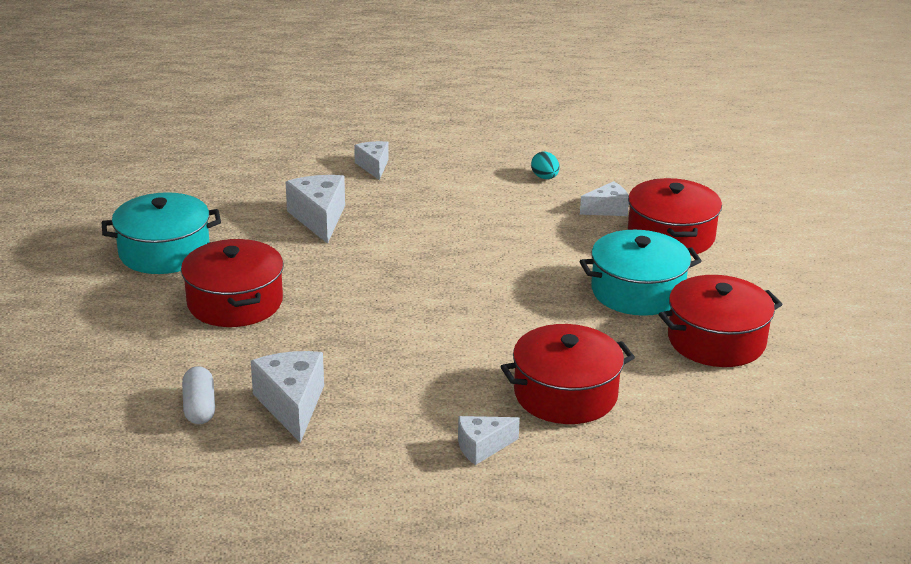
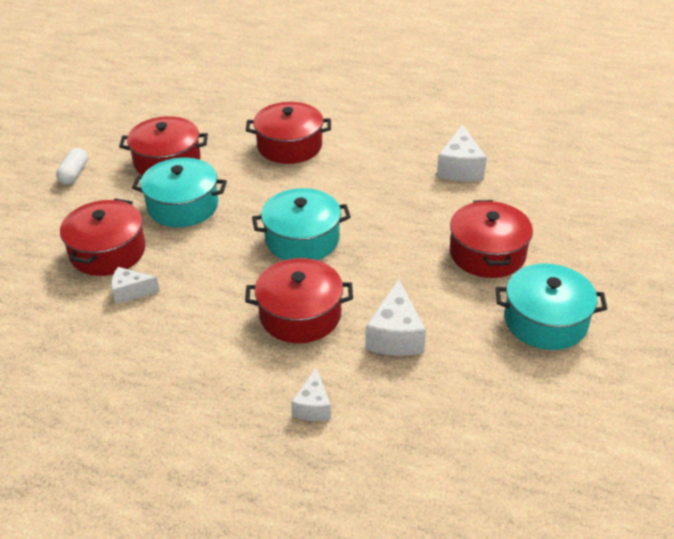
camera: 160 degrees left, 10 degrees up
(199, 407) = (519, 177): white capsule -> white capsule (74, 174)
(423, 219) = (300, 315): none -> red pot
(464, 281) = (302, 239): none -> turquoise pot
(482, 447) = (357, 127): white cheese -> none
(545, 177) = (151, 348): turquoise egg -> none

